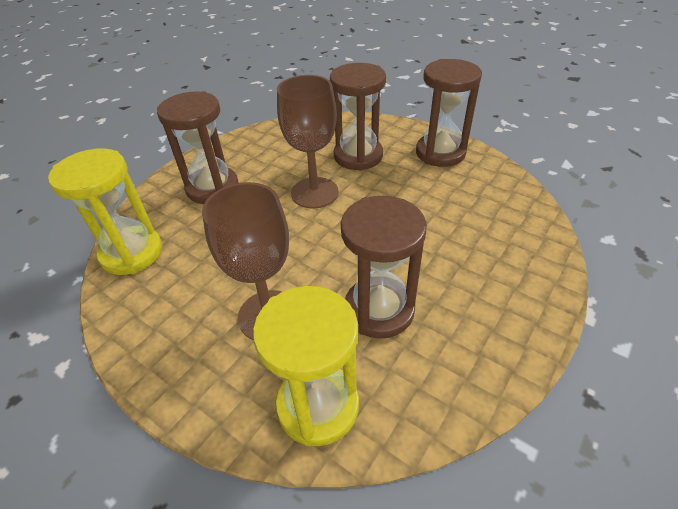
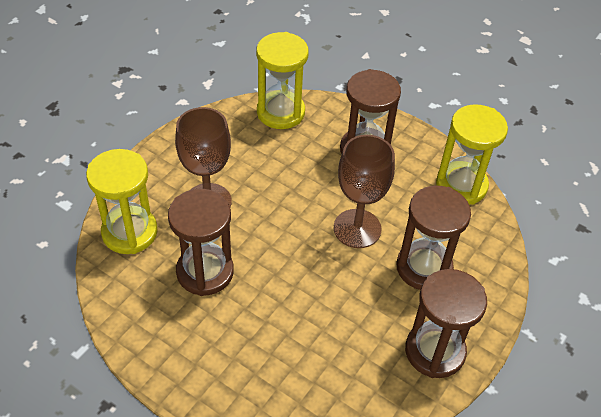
camera: 85 degrees right, 5 degrees up
(268, 135) = (461, 185): none -> yellow hourglass

